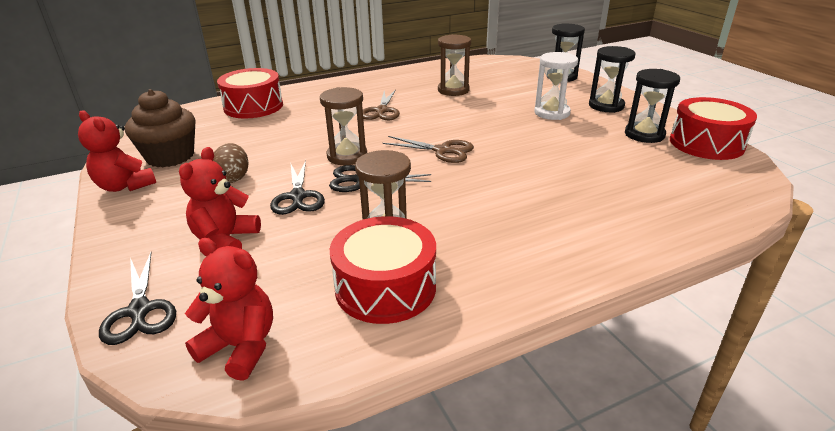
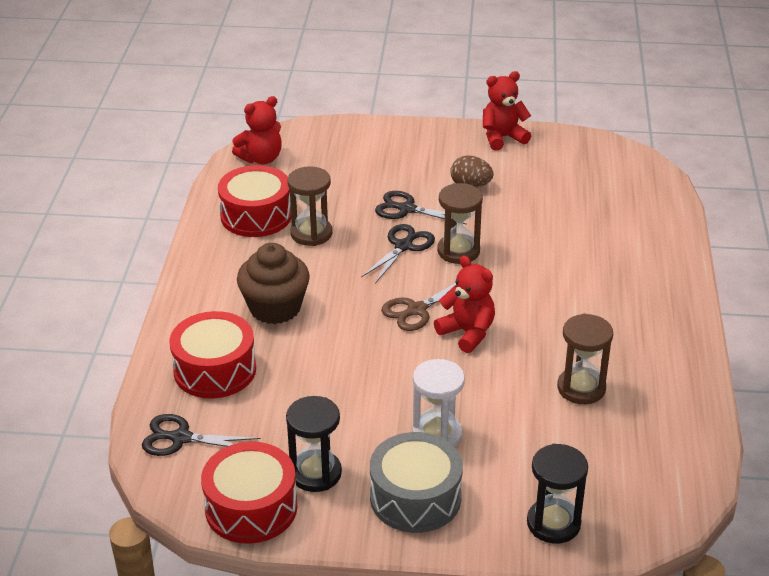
camera: 120 degrees right, 5 degrees up
(139, 311) = (327, 133): black scissors -> black scissors (180, 438)
(170, 156) = (544, 162): brown cupcake -> brown cupcake (275, 308)
(225, 240) = (374, 169): red teddy bear -> red teddy bear (467, 333)
(253, 106) = (643, 224): red drum -> red drum (215, 370)
(381, 111) = (556, 306): brown scissors -> none
(606, 106) = (415, 498): black hourglass -> grey drum

